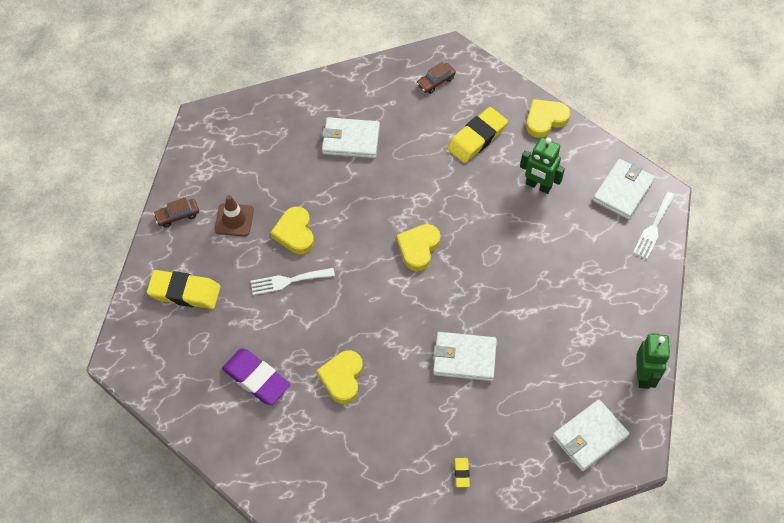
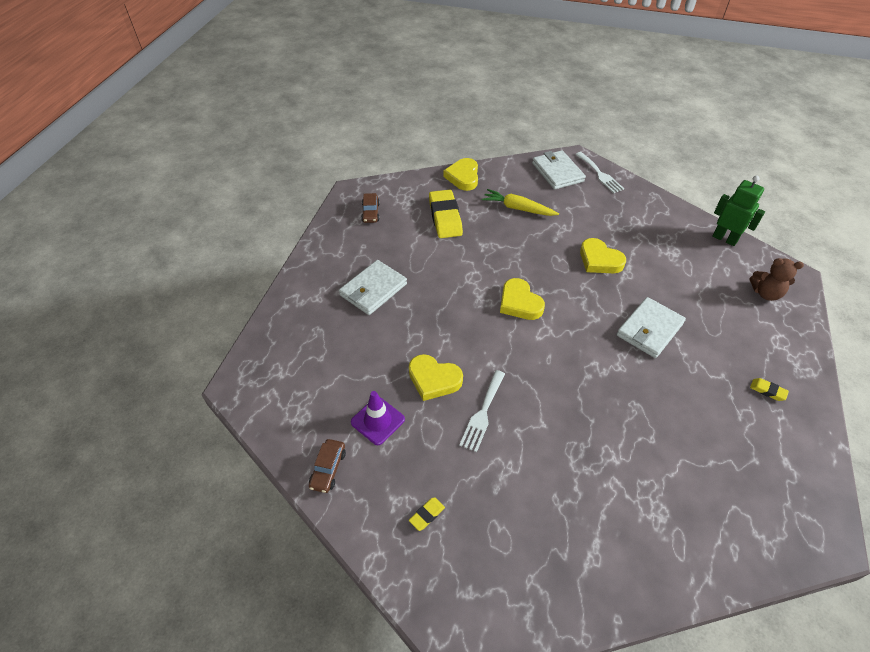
camera: 55 degrees left, 10 degrees down
(184, 292) = (427, 515): yellow eraser -> yellow eraser, size x0.43
(234, 220) = (377, 421): brown traffic cone -> purple traffic cone
(256, 379) = (578, 503): purple eraser -> none
(342, 378) = (620, 427): yellow heart -> yellow heart (599, 260)
(538, 186) = (518, 208): green robot -> yellow carrot
(589, 436) = (765, 293): white wallet -> brown teddy bear

